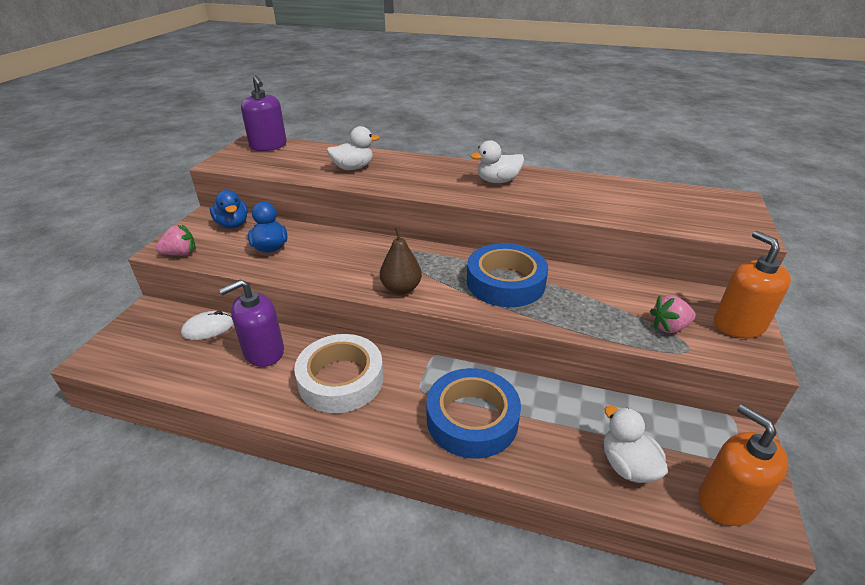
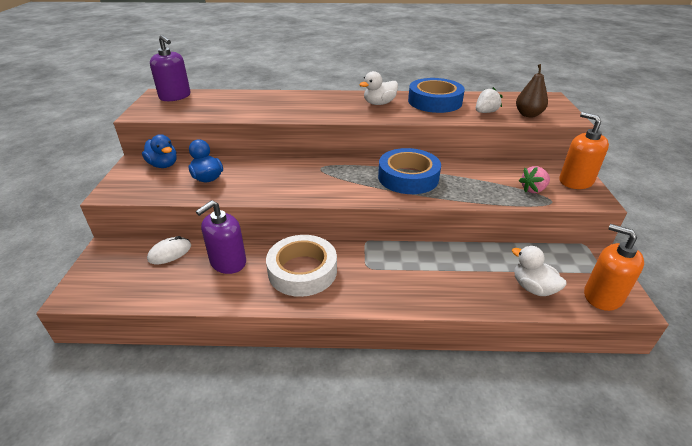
camera: 15 degrees left, 0 degrees up
(180, 253) = (128, 194): pink strawberry -> none
(353, 168) = (259, 106): white duck -> none
(401, 289) = (332, 193): brown pear -> brown pear (528, 114)
(472, 419) = (415, 279): blue tape -> blue tape (435, 101)
(633, 210) = (485, 112): none -> white strawberry

